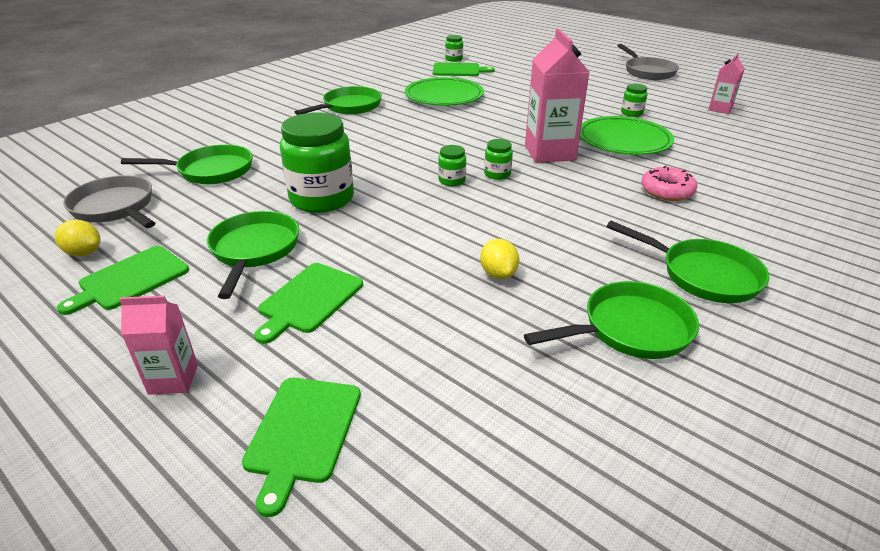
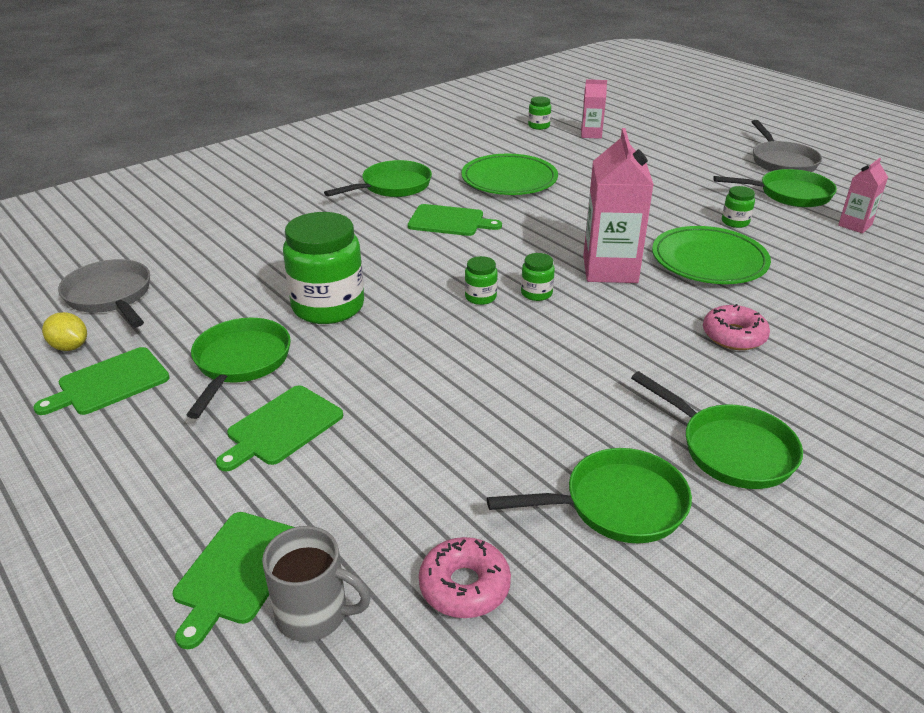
camera: 10 degrees right, 0 degrees up
(173, 379) = (128, 498): pink carton -> pink carton (591, 134)
(210, 171) = (217, 259): green pan -> green pan (789, 194)
(390, 462) = (314, 614): none -> grey mug
(458, 70) = (539, 143): green cutting board -> green cutting board (449, 221)
(498, 274) = (493, 420): yellow lemon -> none
(524, 416) = (464, 586): none -> pink donut

